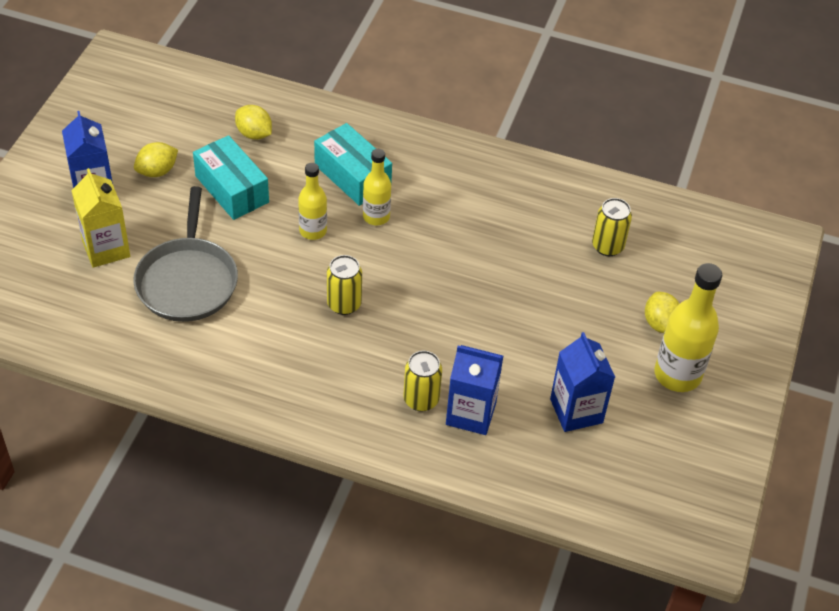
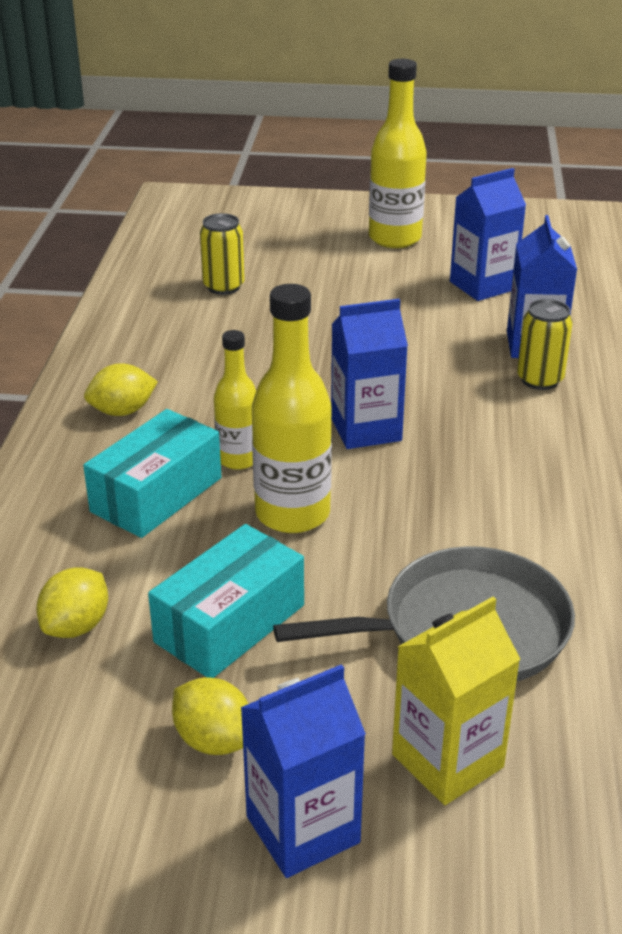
camera: 100 degrees left, 15 degrees down
(313, 231) = (292, 514): yellow bottle -> yellow bottle, size x1.64
(344, 304) = (422, 461): yellow can -> none
(388, 284) = (366, 429): none -> blue carton
(660, 324) = (329, 251): yellow lemon -> yellow lemon (122, 411)

